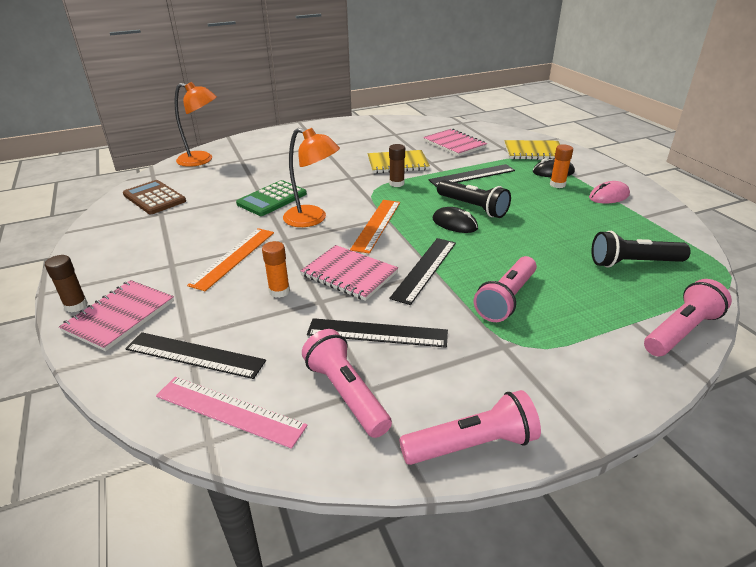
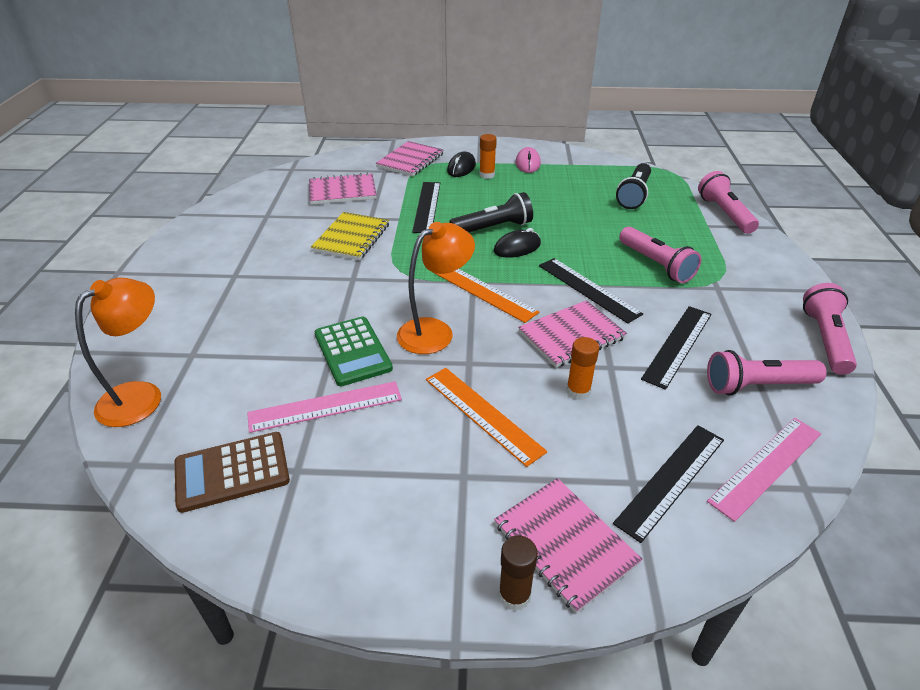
camera: 65 degrees left, 5 degrees up
(216, 206) = (325, 406): none -> pink ruler
(396, 183) = (401, 253): brown glue stick -> none
(533, 152) = (410, 160): yellow notebook -> pink notebook

